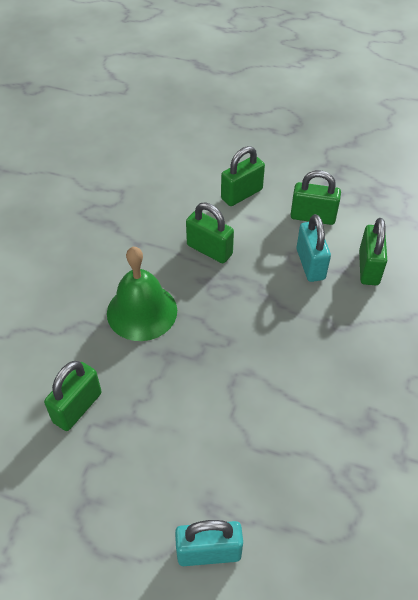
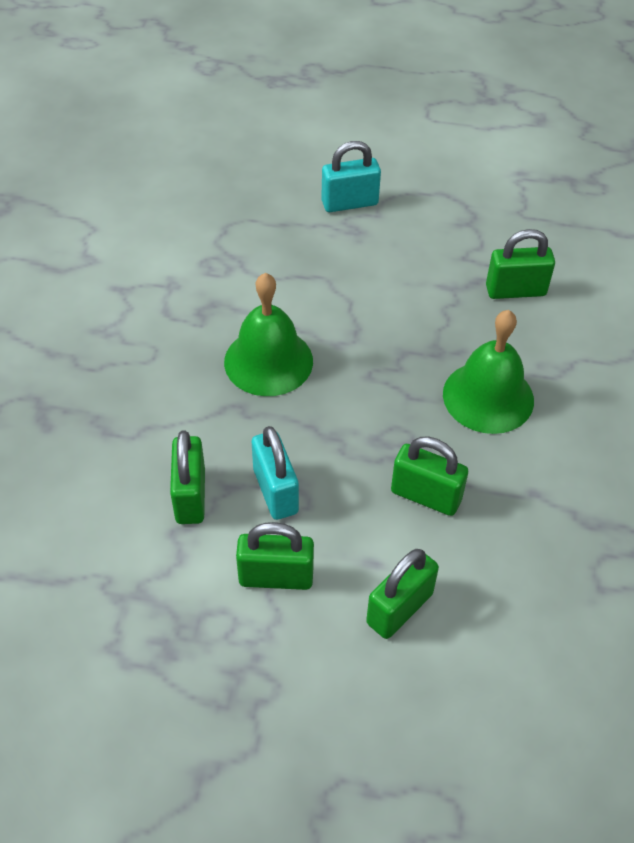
camera: 170 degrees right, 0 degrees up
(77, 407) = (515, 290): green padlock -> green padlock turned 60 degrees clockwise
(310, 363) = (268, 361): none -> green bell

